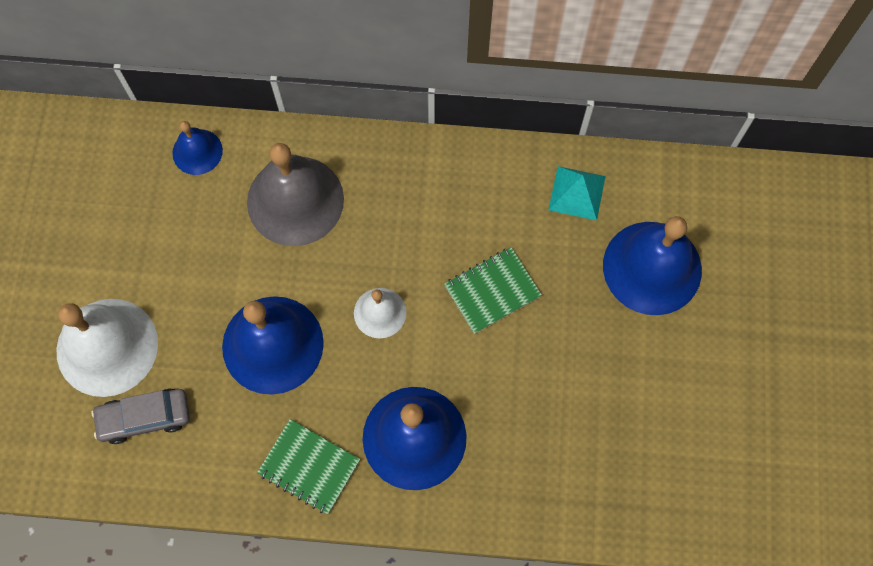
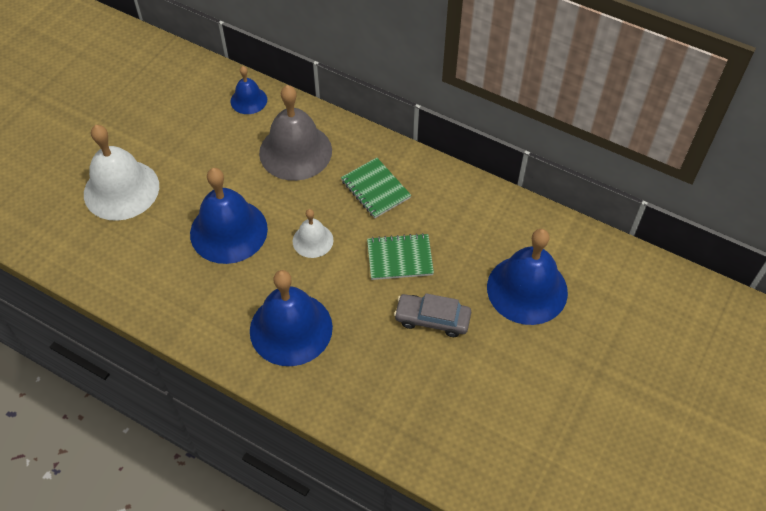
camera: 25 degrees right, 15 degrees down
(144, 417) = (118, 241): grey car -> grey car (432, 319)
(309, 467) = (207, 316): green notebook -> green notebook (375, 189)
(577, 193) = (496, 220): turquoise pyramid -> none

